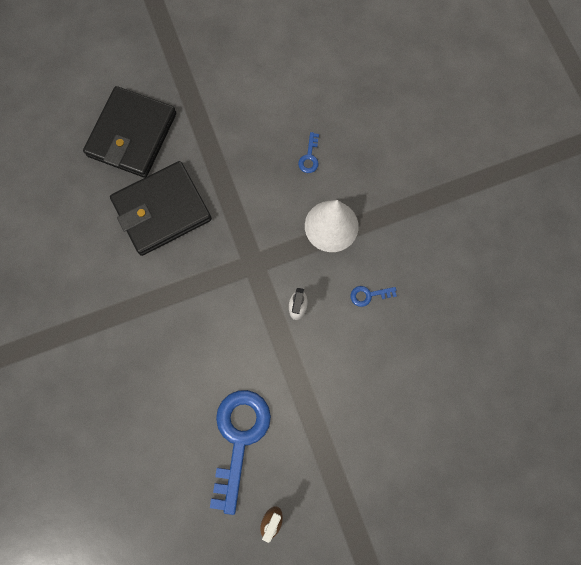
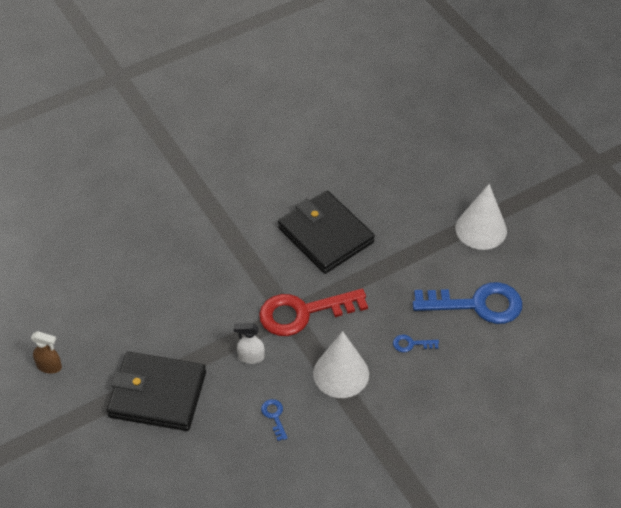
camera: 80 degrees right, 25 degrees down
(132, 135) = (395, 199): black wallet -> black wallet (157, 394)
(189, 65) = (481, 229): none -> white cone
(239, 438) = (120, 330): blue key -> blue key (477, 304)
(254, 248) = (303, 313): none -> red key

